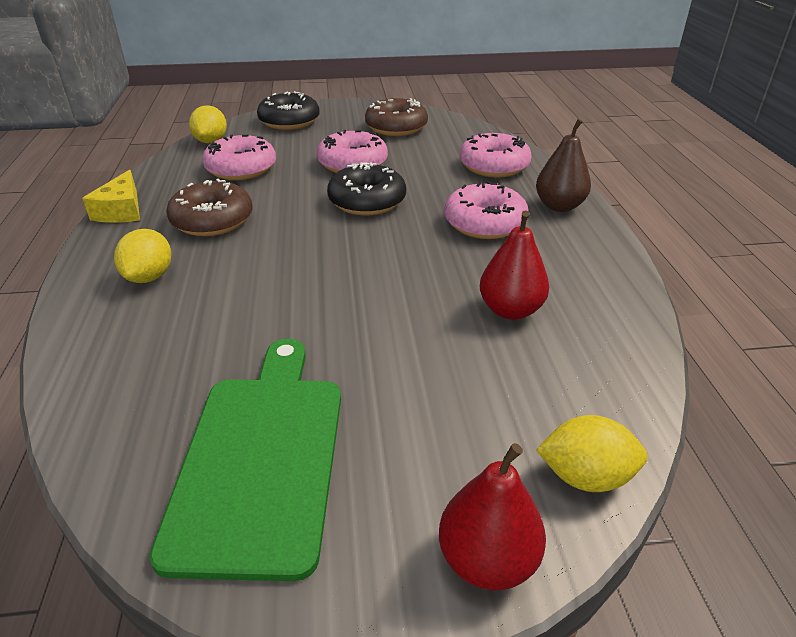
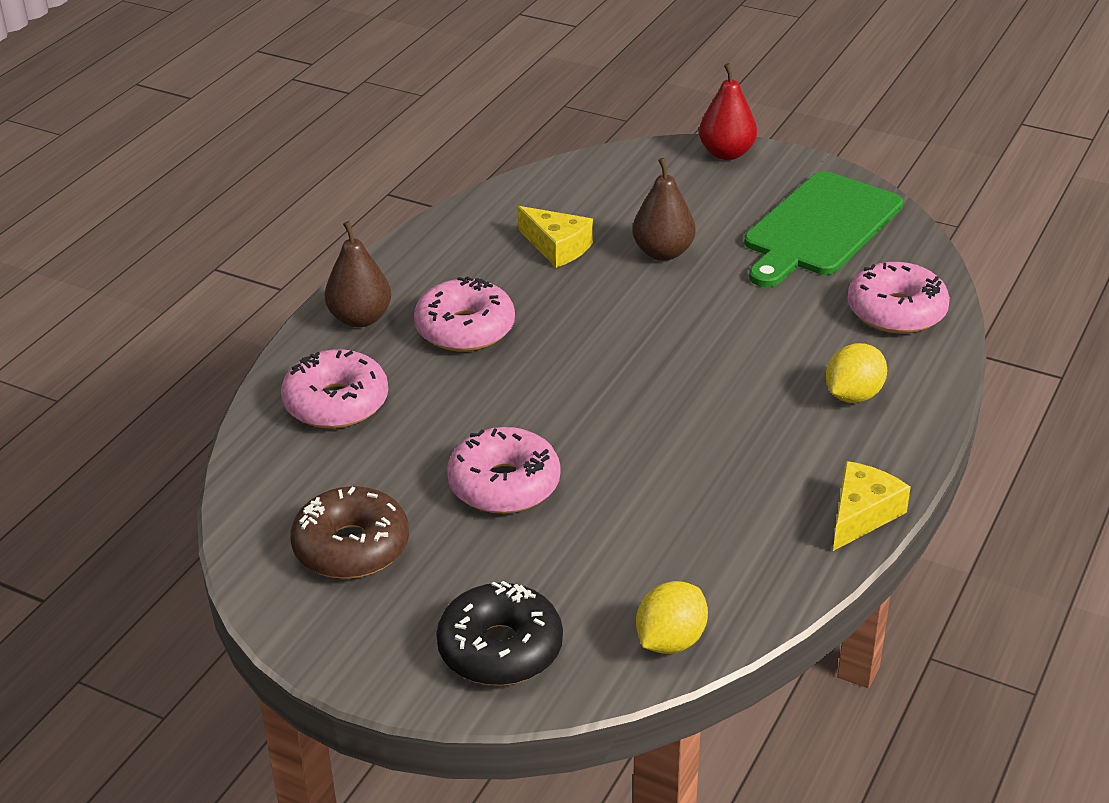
camera: 145 degrees left, 0 degrees up
(212, 220) = (754, 450): brown donut -> none
(241, 169) = (664, 540): pink donut -> pink donut (896, 311)
(367, 201) = (553, 408): black donut -> none
(411, 344) = (663, 252): none -> brown pear
(510, 310) = (557, 247): red pear -> yellow cheese
(585, 476) = (637, 159): yellow lemon -> none

